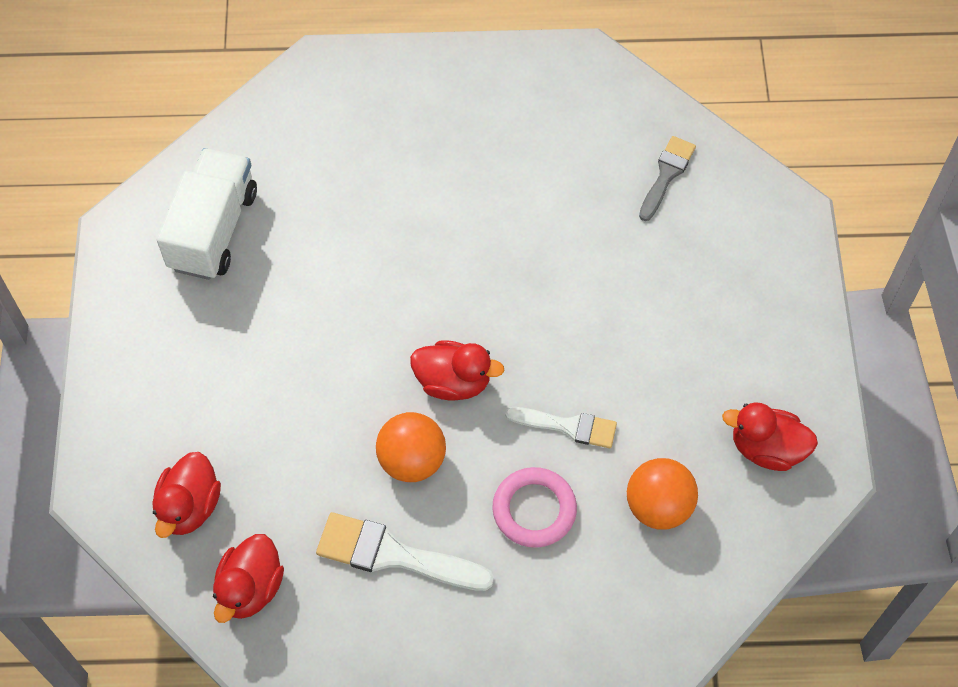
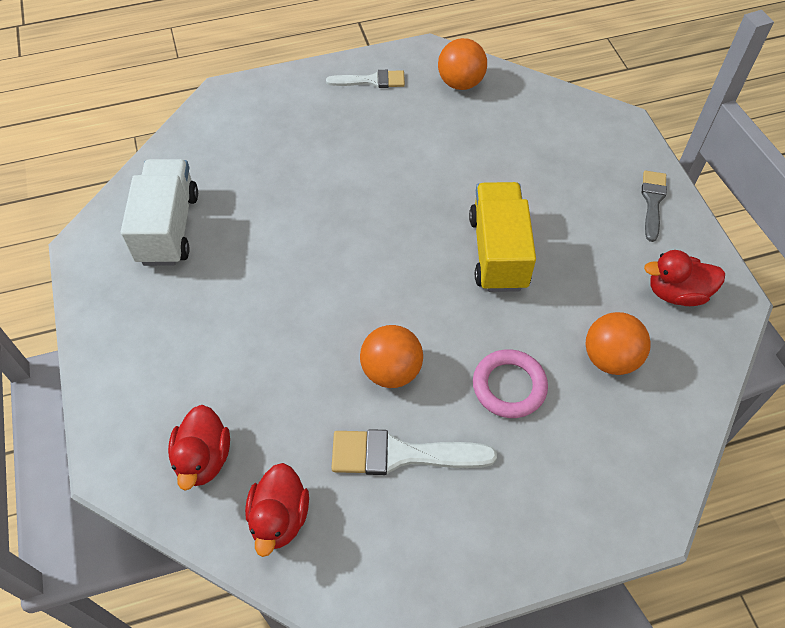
camera: 15 degrees left, 5 degrees down
(453, 382) = (405, 300): red duck -> none
(568, 426) = (512, 313): white brush -> white brush (371, 81)
(578, 348) = (498, 252): none -> yellow truck
(611, 111) = (460, 83): none -> orange ball
(666, 175) = (518, 116): grey brush -> grey brush (652, 202)

